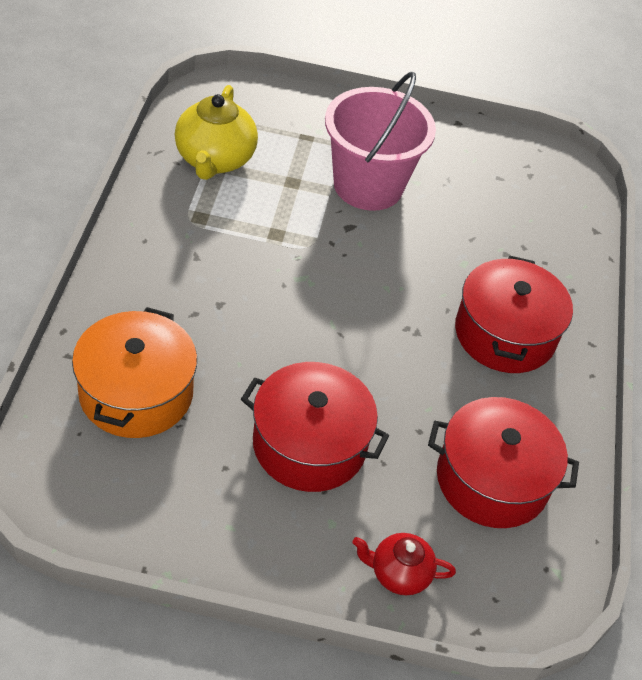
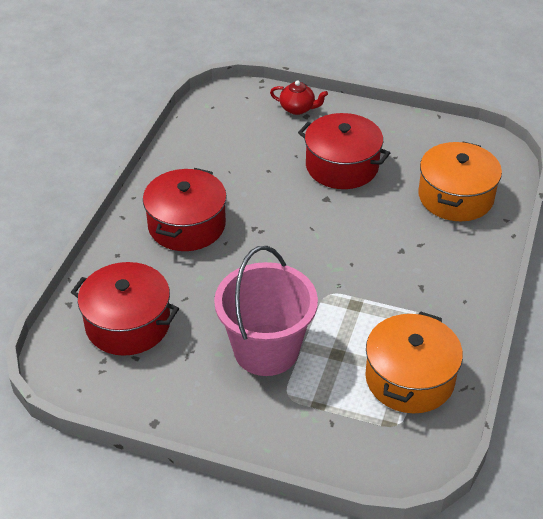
camera: 165 degrees left, 5 degrees down
(214, 160) = (409, 378): yellow teapot -> orange pot
(492, 479) = (229, 145): red pot -> red pot (128, 324)

